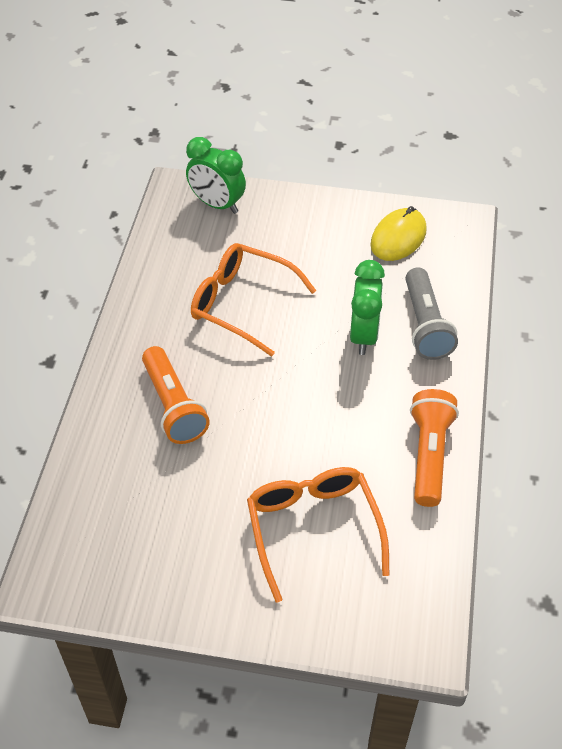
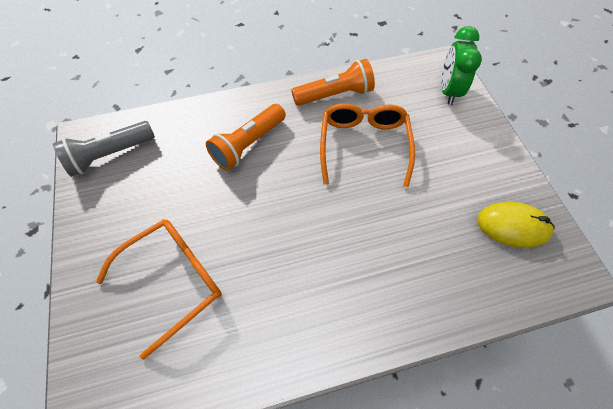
camera: 65 degrees right, 10 degrees up
(363, 335) = (384, 241): green clock -> none
(425, 325) = (427, 288): grey flashlight -> grey flashlight (110, 155)
(429, 455) = (283, 346): orange flashlight -> orange flashlight (335, 94)

